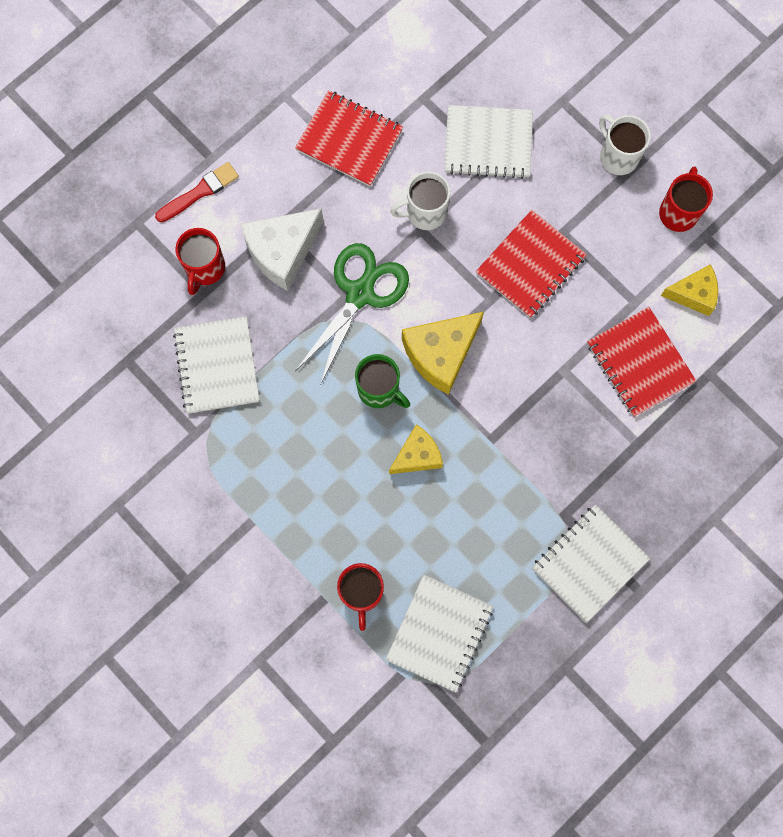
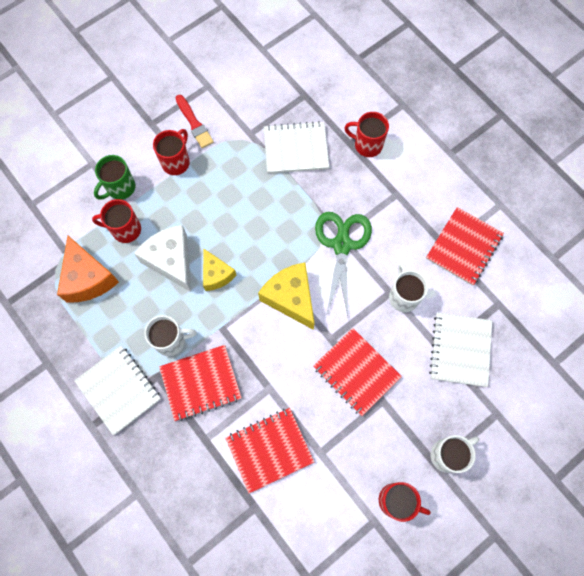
camera: 95 degrees right, 5 degrees down
(200, 192) = (424, 144): red brush -> red brush (194, 123)
(249, 534) = (176, 162): none -> red mug
(282, 252) = (377, 195): white cheese -> white cheese (171, 261)
(360, 294) = (341, 245): green scissors -> green scissors turned 120 degrees counterclockwise
(379, 390) = (268, 253): green mug -> green mug (120, 188)
(439, 633) = (88, 278): white notebook -> orange cheese
(516, 504) = (171, 341): none -> white mug
(567, 457) = (201, 383): none -> red notebook
(693, 294) = (323, 503): yellow cheese -> none

